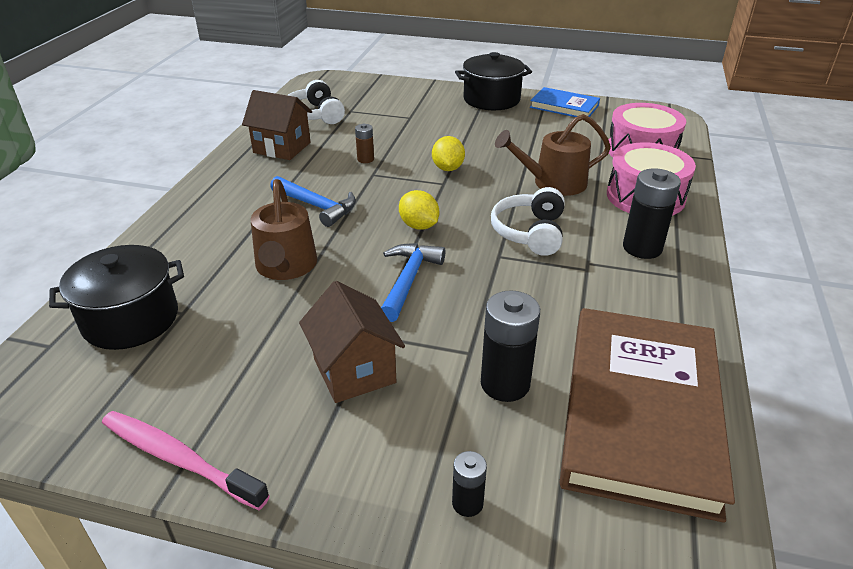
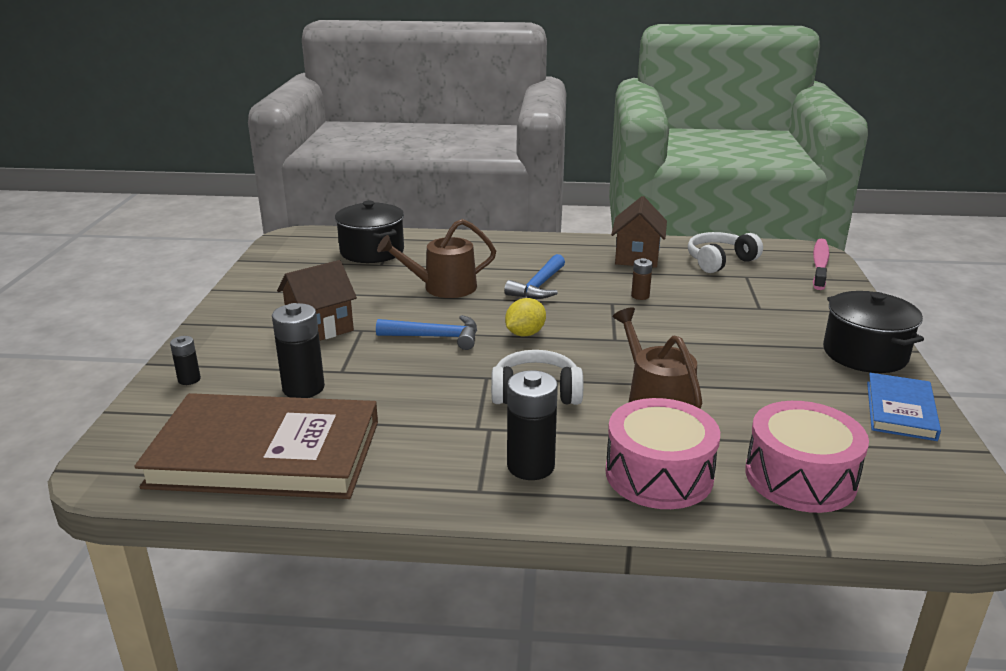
camera: 80 degrees right, 10 degrees down
(179, 459) = (246, 288): pink toothbrush -> pink toothbrush (819, 265)
(448, 168) = (649, 339): yellow lemon -> none

